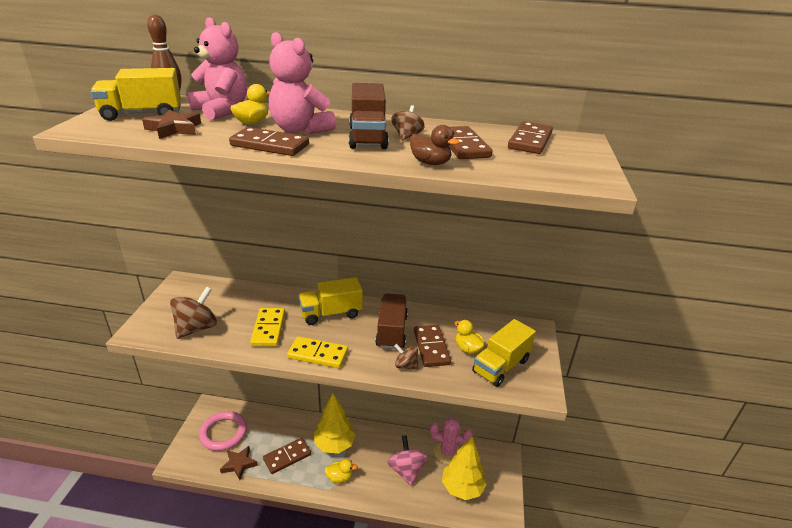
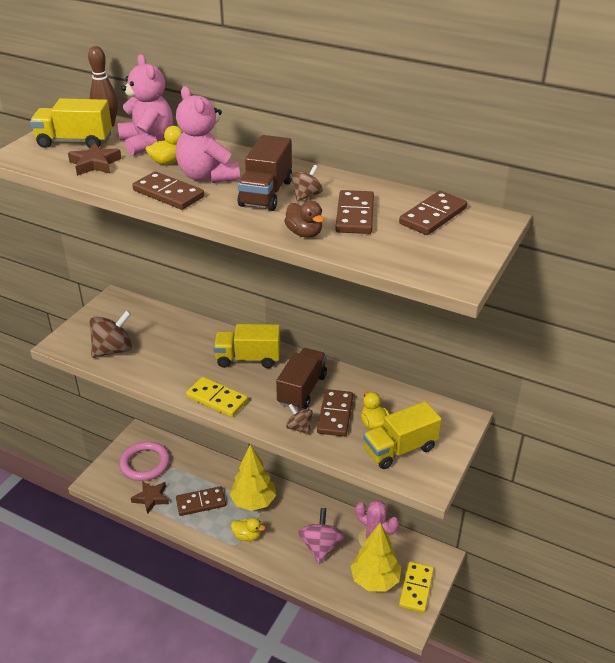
camera: 20 degrees right, 5 degrees up
(268, 329) = (180, 363): yellow domino -> yellow domino (416, 588)

